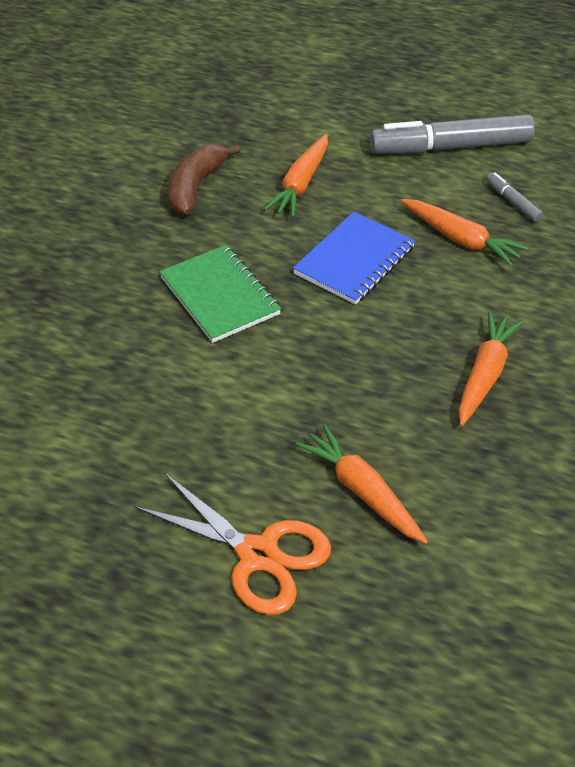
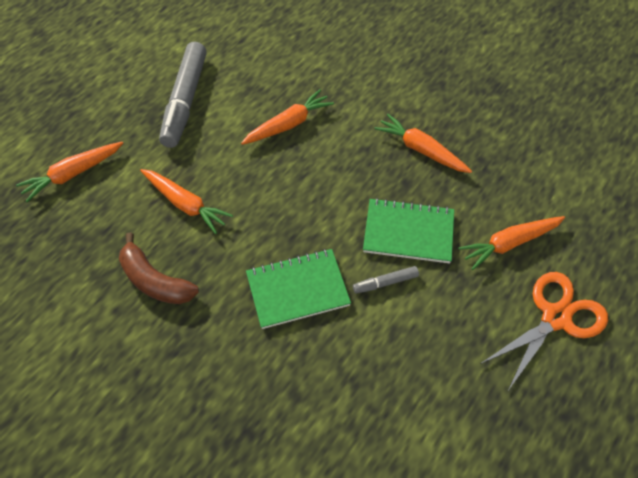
camera: 75 degrees left, 10 degrees up
(305, 97) = (72, 174): none -> orange carrot
(339, 381) = (408, 232): none -> green notebook
(354, 261) = (288, 192): blue notebook -> none
(512, 202) = (261, 86): grey marker -> grey marker (385, 283)

